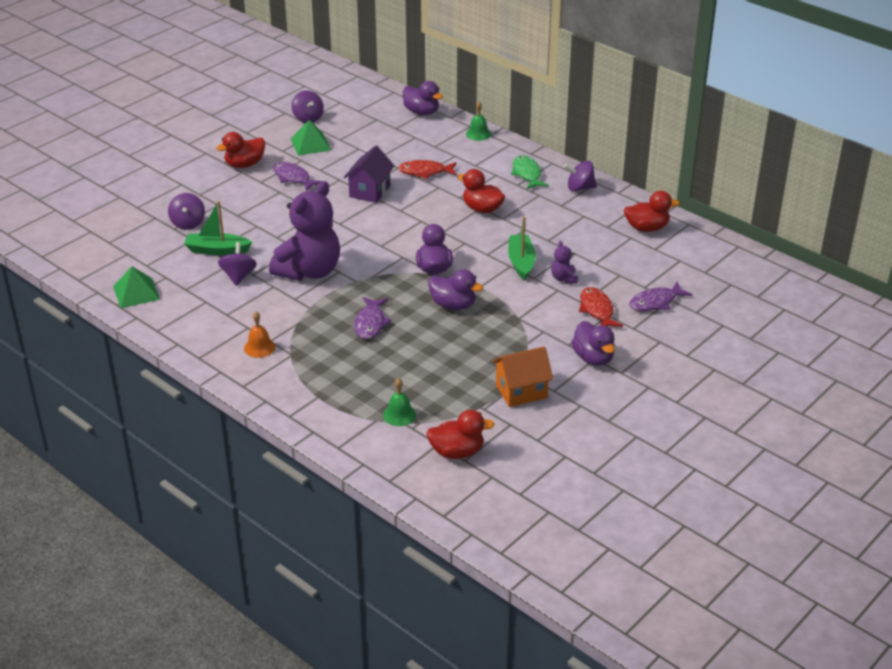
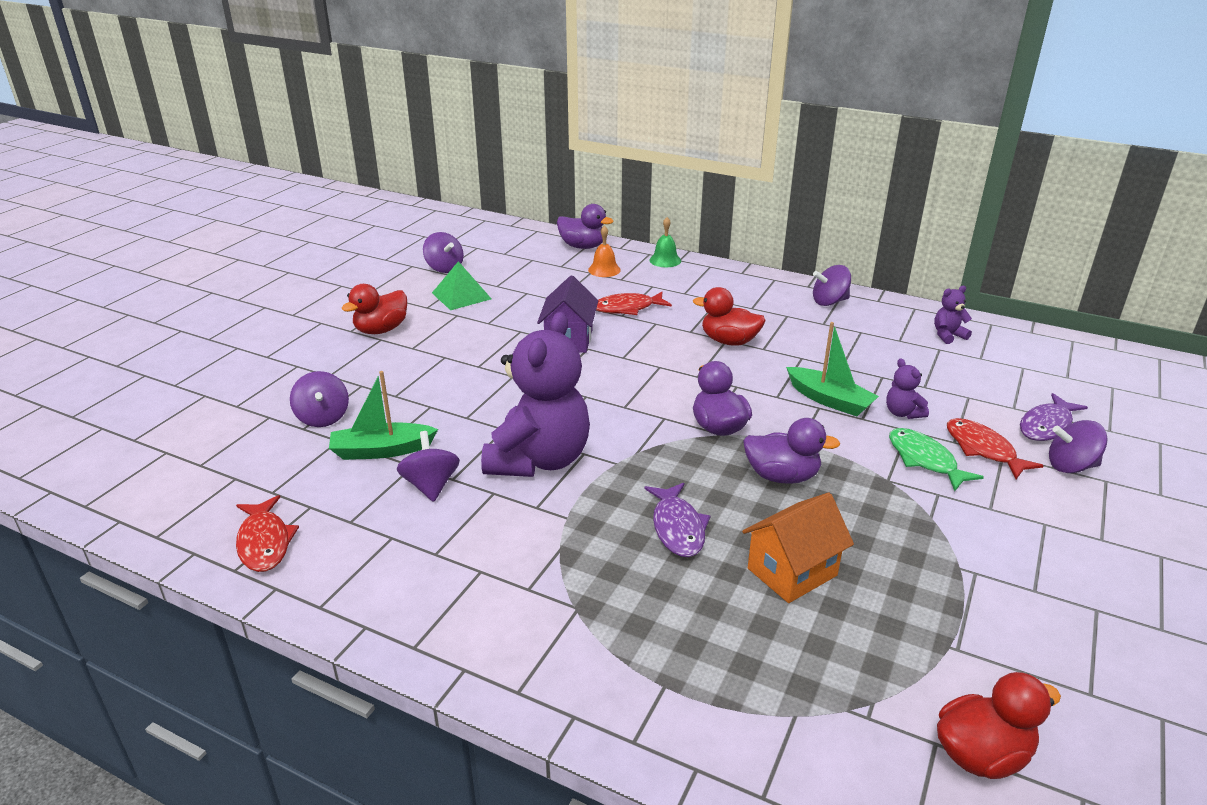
camera: 15 degrees left, 5 degrees down
(136, 293) = (265, 542): green pyramid -> red fish
(259, 347) = (516, 605): orange bell -> orange bell (604, 270)
(293, 178) = (456, 337): purple fish -> none
(399, 415) = (828, 693): green bell -> none
(521, 262) = (829, 400): green boat -> green boat turned 150 degrees clockwise
(521, 391) = (989, 603): orange house -> orange house (792, 572)
(527, 174) = (754, 295): green fish -> green fish (924, 460)
(593, 358) = (1043, 524): purple duck -> none
(645, 329) = (1071, 466): none -> purple spinning top
(647, 228) = (948, 335): red duck -> purple teddy bear

